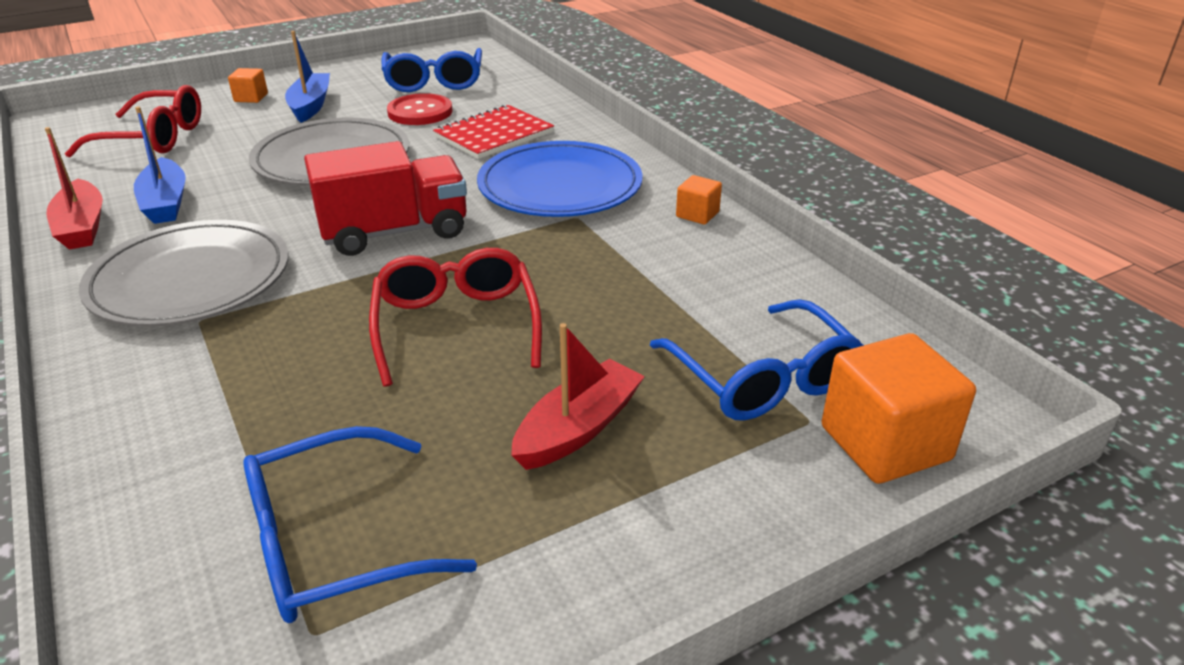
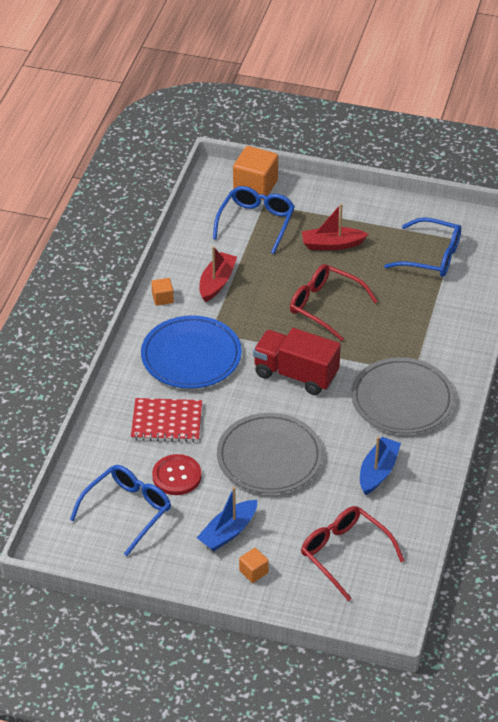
camera: 135 degrees left, 10 degrees up
(82, 226) = (427, 476): red boat -> red boat (217, 282)
(456, 326) = (325, 306): red glasses -> red glasses turned 90 degrees clockwise

